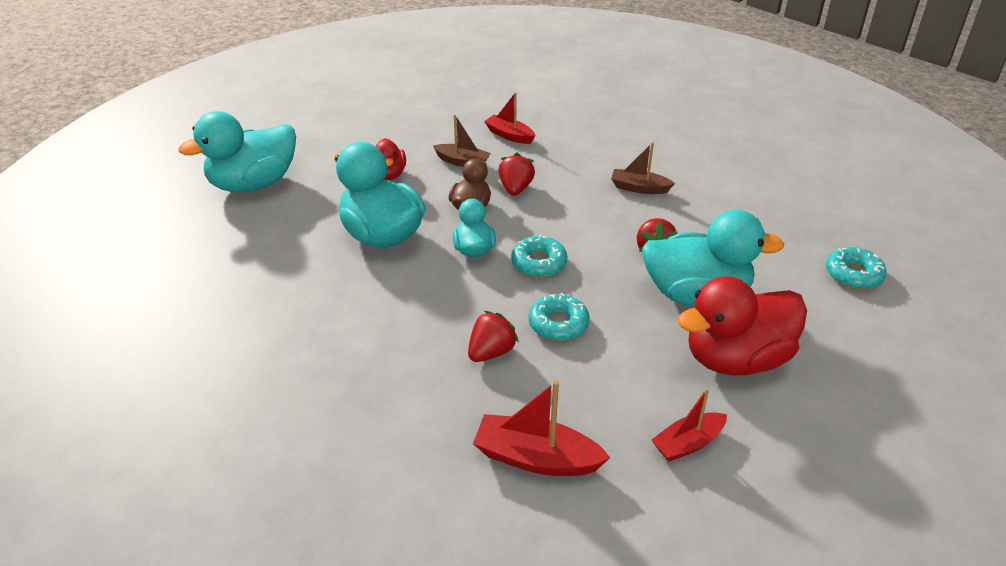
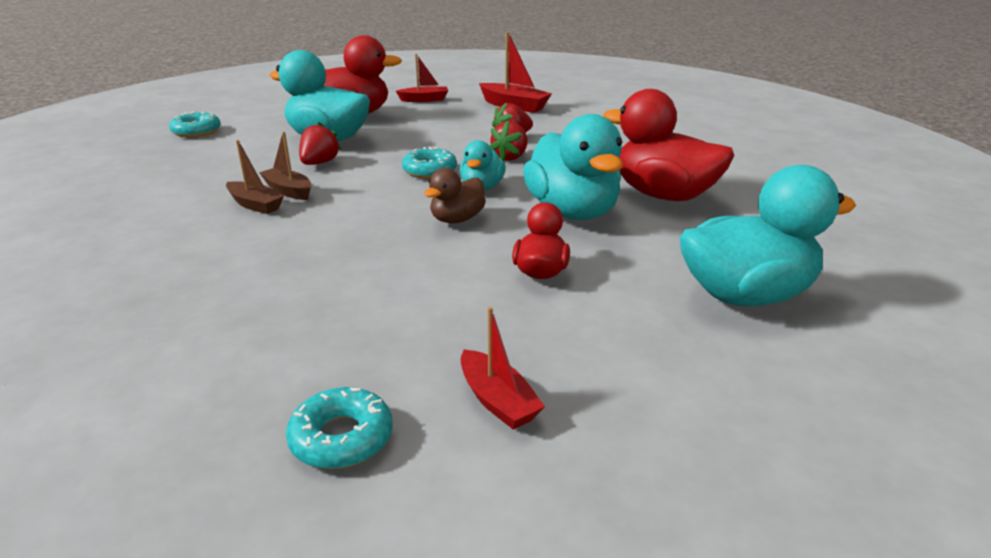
camera: 160 degrees left, 10 degrees down
(301, 276) = (663, 195): none -> red duck
(462, 162) = (427, 269): brown boat -> brown boat (288, 191)
(509, 135) = (325, 294): red boat -> red boat (497, 401)
(515, 189) = (389, 227): red strawberry -> red strawberry (510, 157)
(558, 324) = (450, 141): turquoise donut -> turquoise donut (341, 438)

